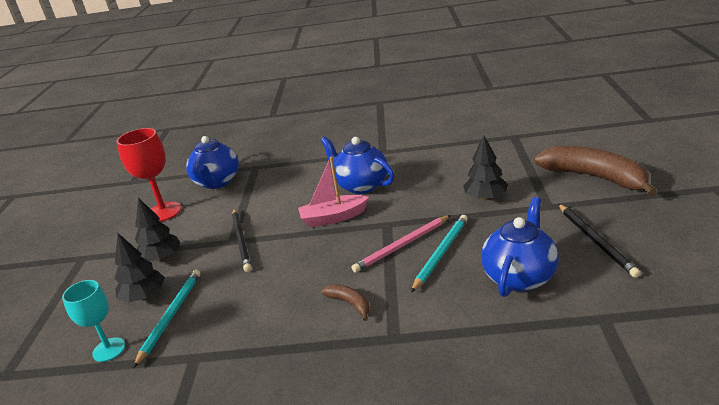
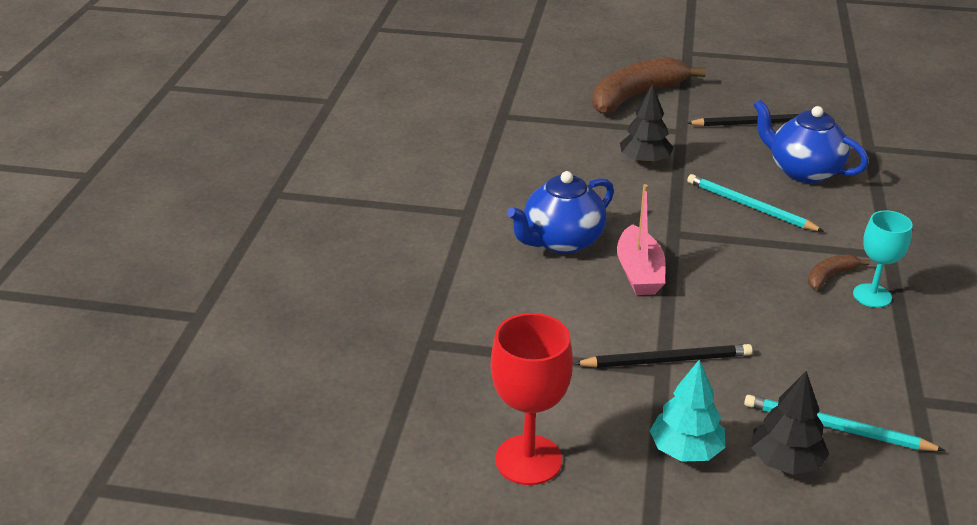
camera: 85 degrees left, 5 degrees up
(109, 349) = (902, 488): turquoise goblet -> turquoise goblet (872, 296)
(161, 258) = (686, 450): black tree -> turquoise tree
(217, 182) = (453, 391): blue teapot -> none
(402, 245) = (726, 228): pink pencil -> none

